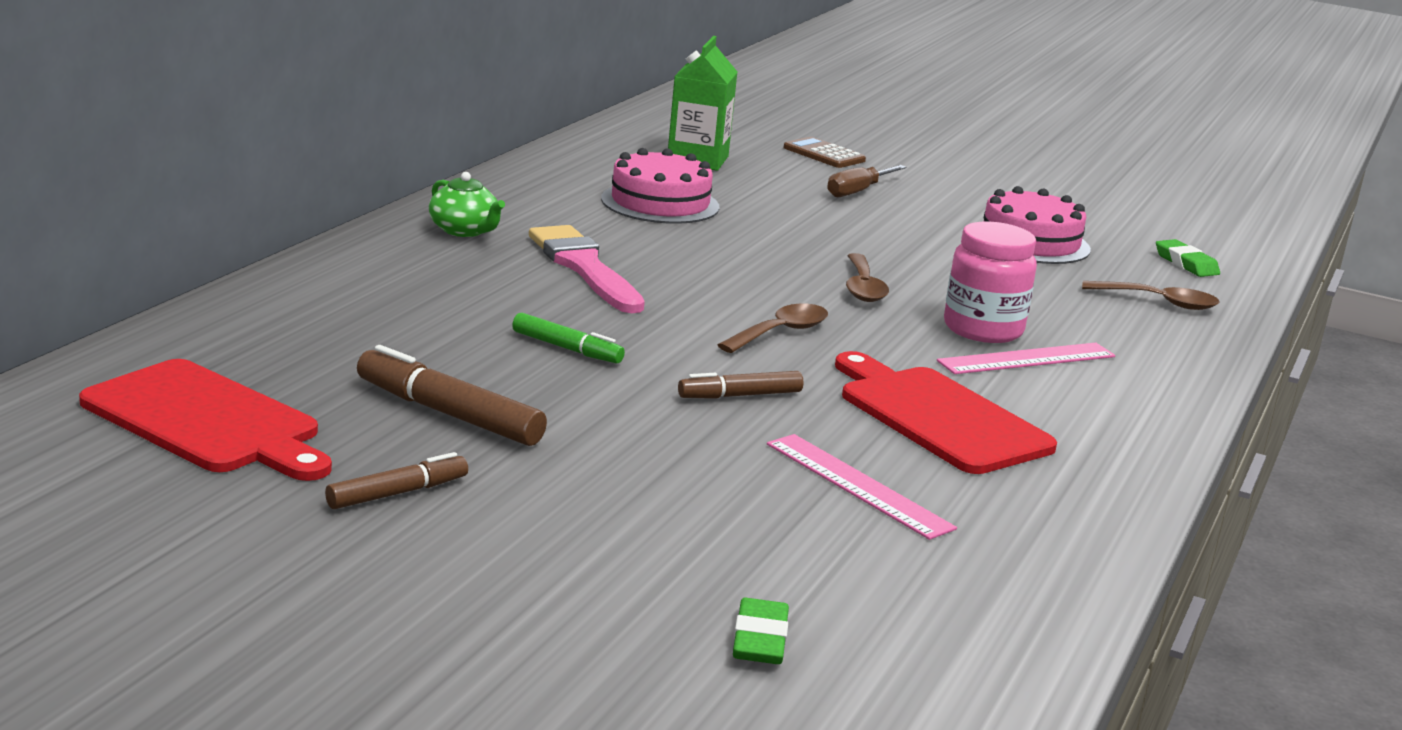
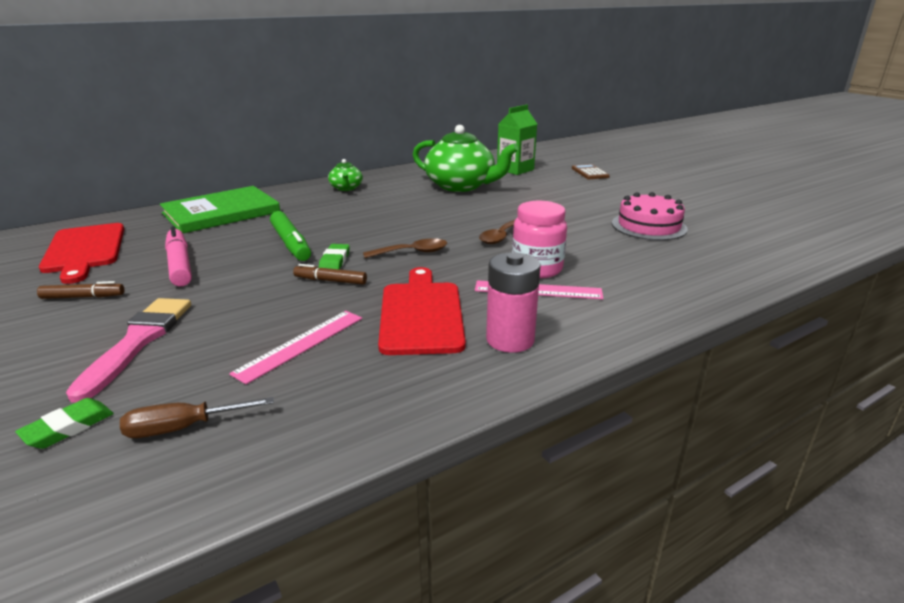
camera: 35 degrees right, 5 degrees up
(321, 311) = (221, 213): none -> green book
(448, 414) = (179, 264): brown marker -> pink marker
(567, 348) = (291, 244): green marker -> green marker, size x1.61
(584, 268) = (370, 209): pink brush -> pink brush (138, 342)
(660, 203) = (461, 186): pink cake -> green teapot
(858, 191) = (580, 190): brown screwdriver -> brown screwdriver (184, 428)
(858, 485) = (301, 344): pink ruler -> pink ruler turned 45 degrees clockwise
(1086, 426) = (510, 340): none -> pink battery
(1159, 302) = (690, 271): brown spoon -> none
(1186, 263) = (747, 251): green eraser -> green eraser (335, 261)

